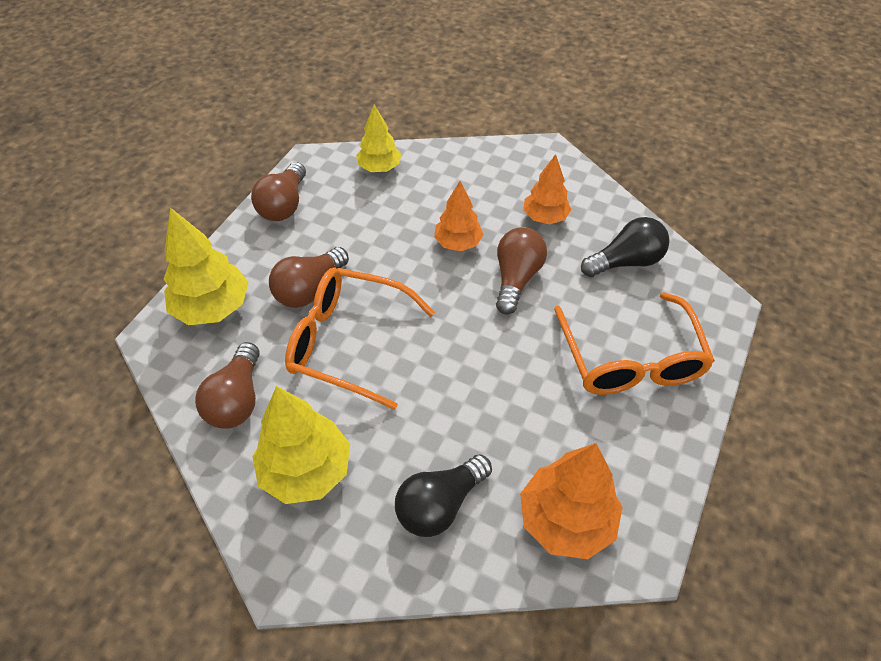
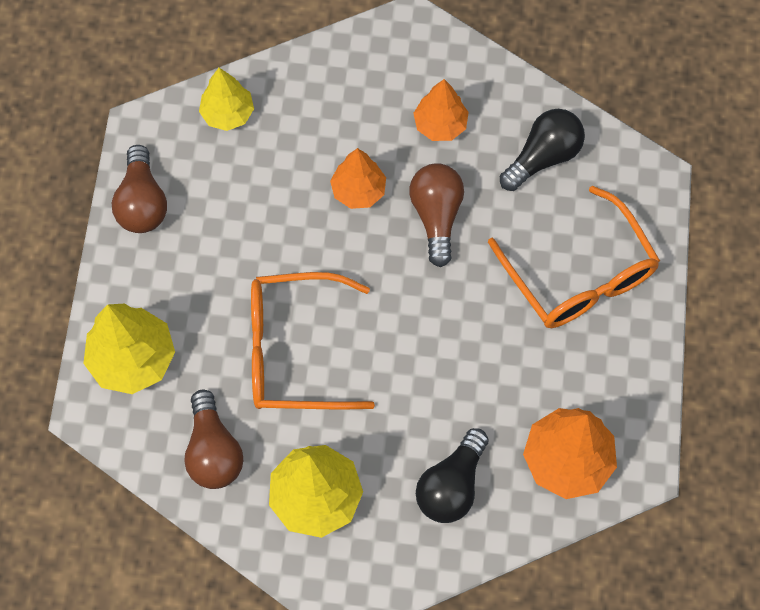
camera: 20 degrees left, 15 degrees up
(309, 289) = (224, 302): brown light bulb -> none

